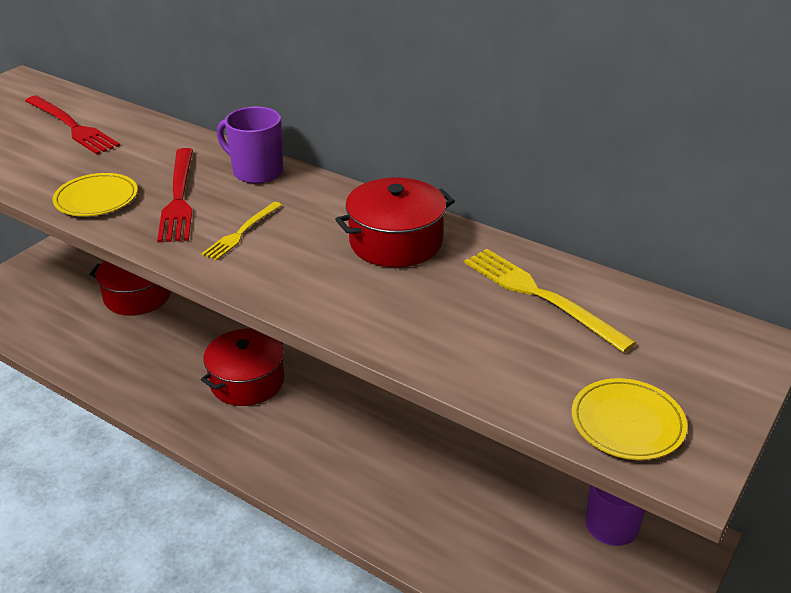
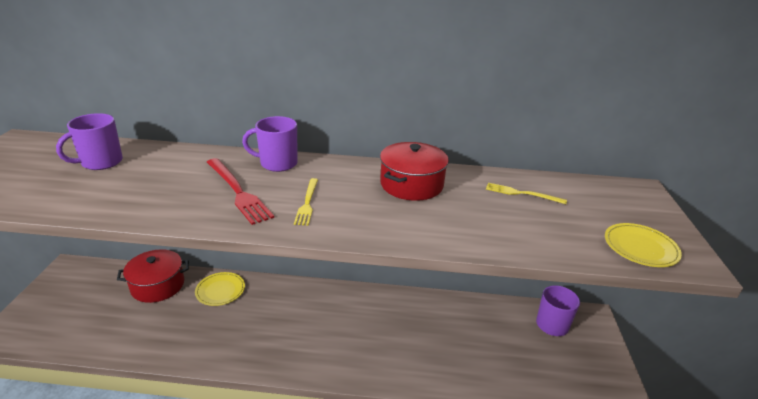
camera: 30 degrees left, 5 degrees down
(72, 126) = (101, 162): red fork -> purple mug
(96, 199) = (171, 207): yellow plate -> yellow plate (220, 290)
(247, 381) = (282, 317): red pot -> none
(540, 296) = (522, 193): yellow fork -> yellow fork, size x0.61

